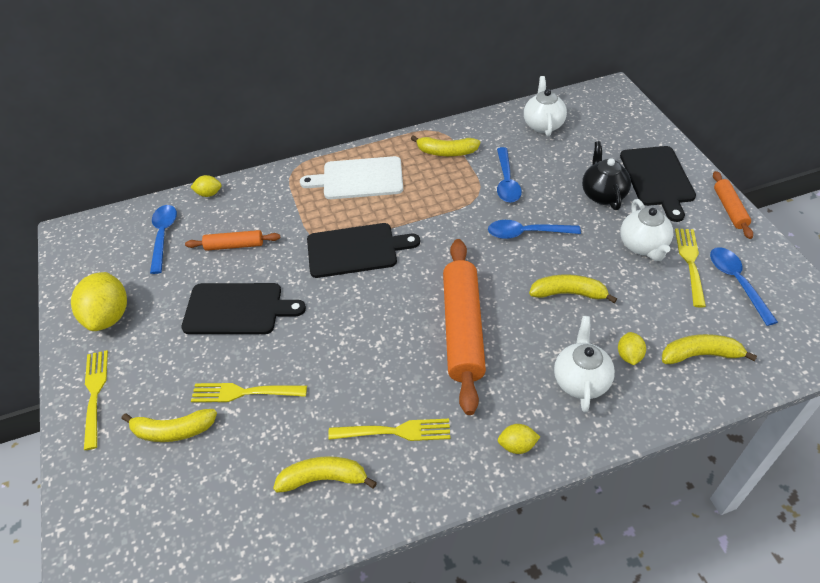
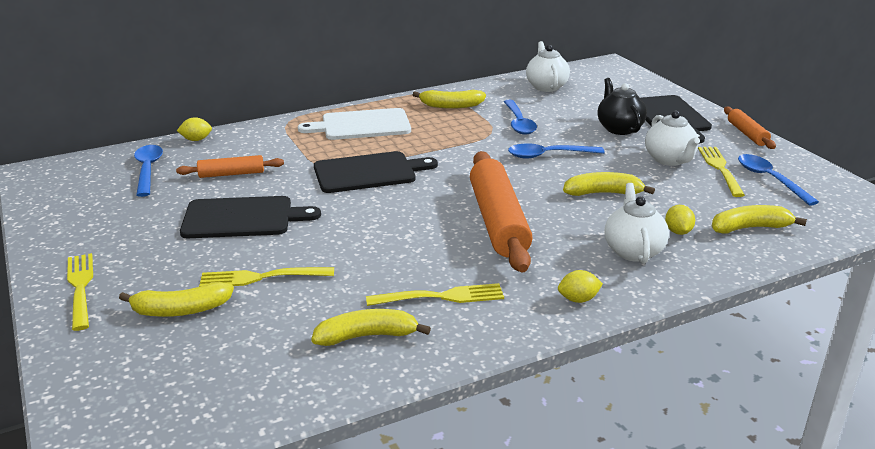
camera: 10 degrees left, 20 degrees down
(109, 316) = (90, 229): yellow lemon -> none

